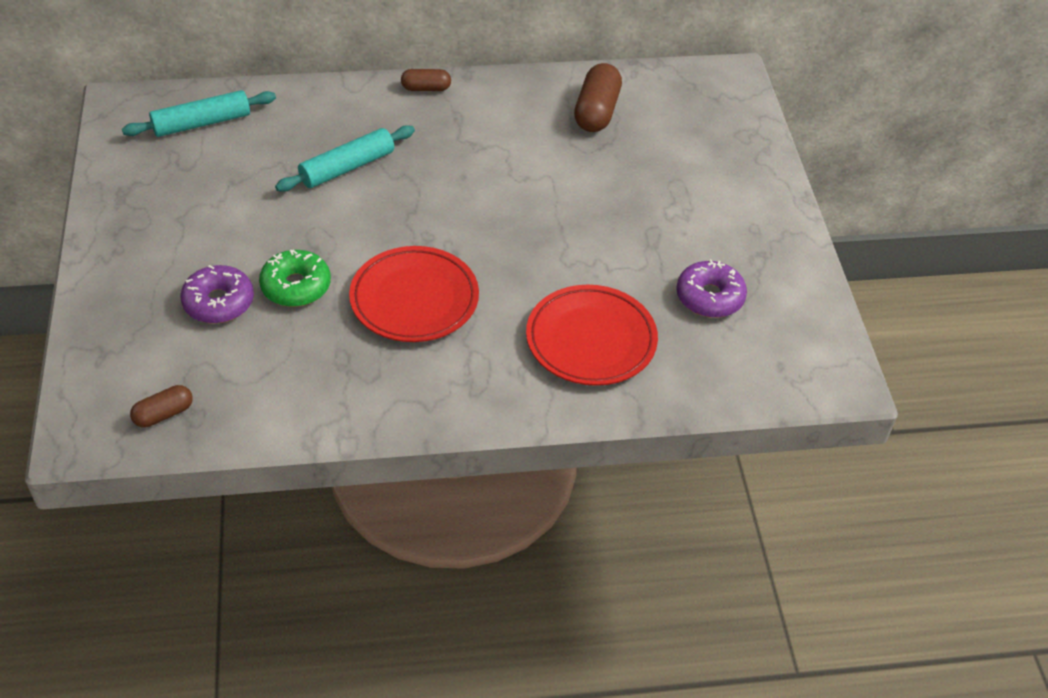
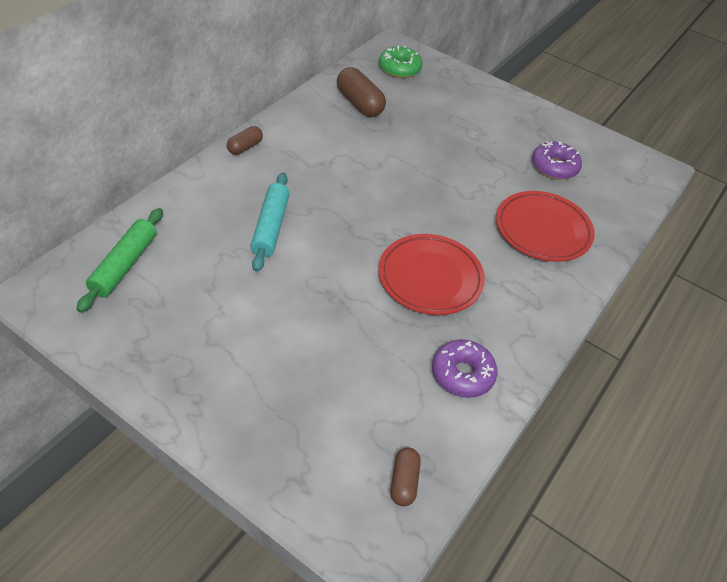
camera: 50 degrees left, 0 degrees up
(202, 123) = (124, 265): turquoise rolling pin -> green rolling pin
(219, 302) = (323, 376): purple donut -> purple donut (462, 374)
(296, 286) = (354, 325): green donut -> green donut (399, 69)

